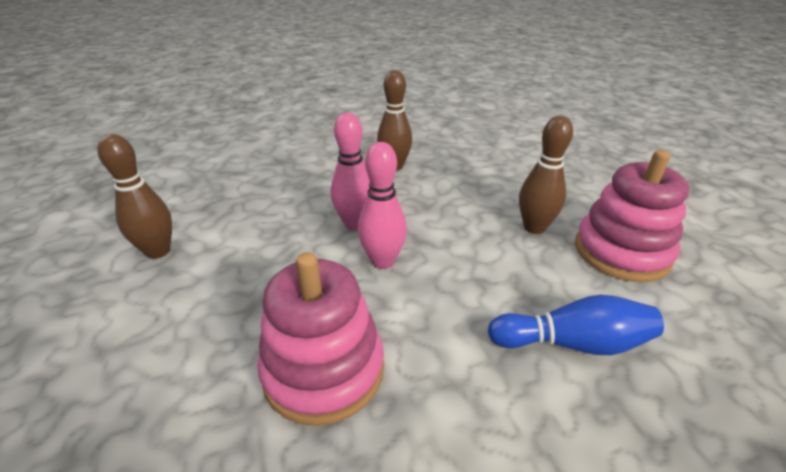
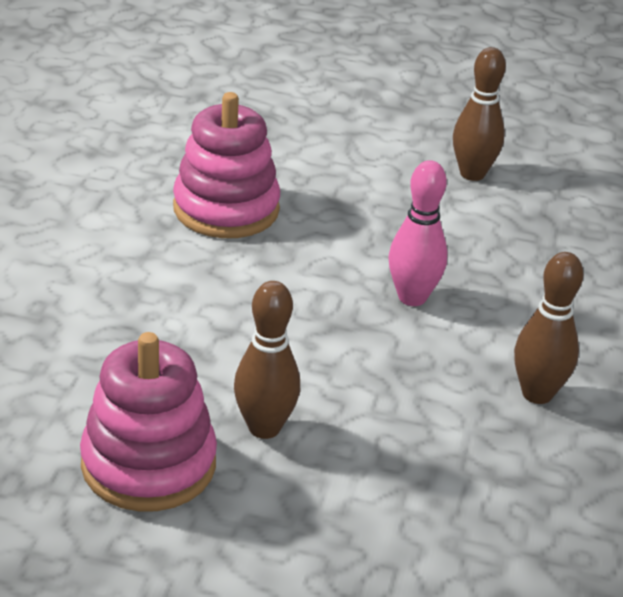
camera: 120 degrees right, 0 degrees up
(382, 261) = (323, 287): pink bowling pin -> none
(572, 343) = (100, 334): blue bowling pin -> none

